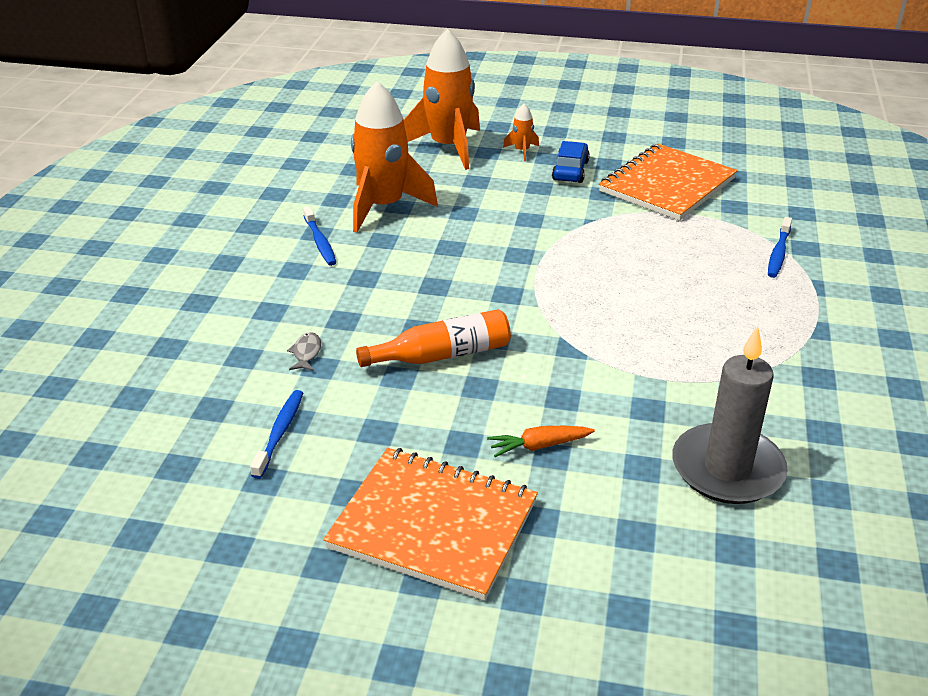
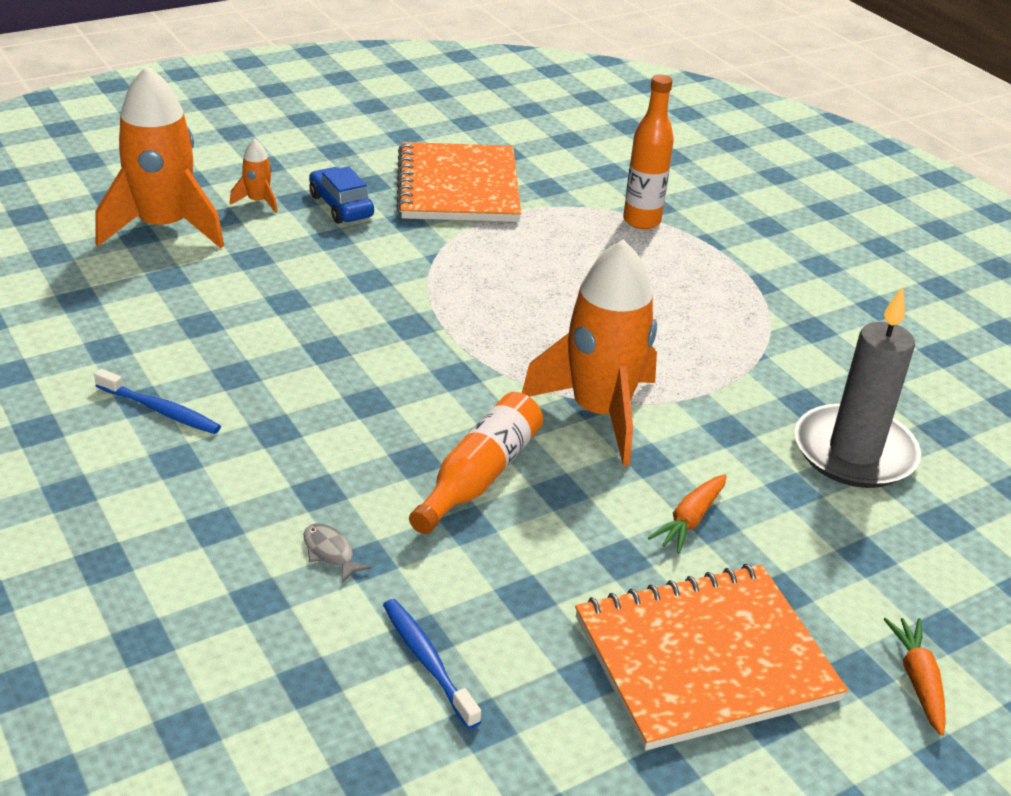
camera: 45 degrees left, 0 degrees up
(383, 207) = (182, 332): orange rocket -> orange rocket (599, 413)
(557, 625) = (918, 680): none -> orange carrot
(778, 253) = (641, 221): blue toothbrush -> orange bottle

